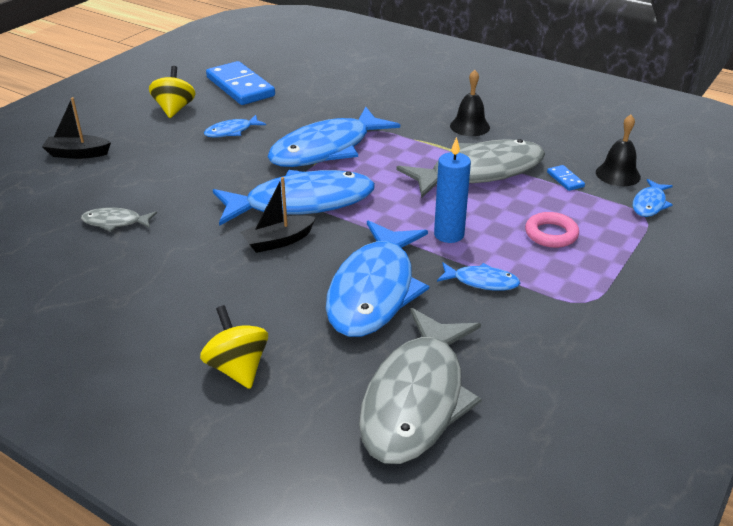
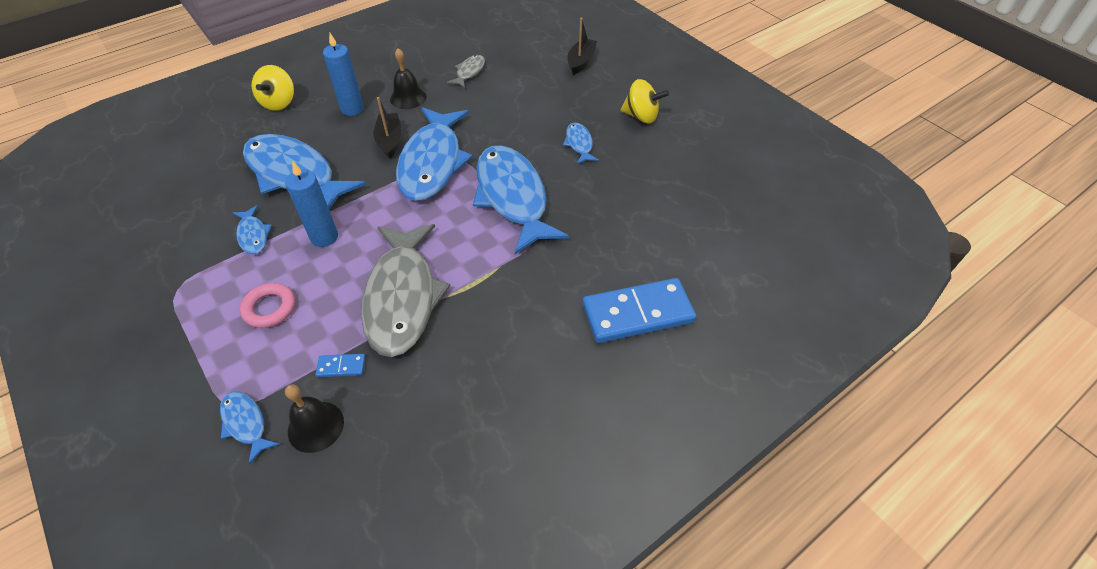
camera: 110 degrees right, 15 degrees up
(227, 291) = (352, 109): none -> blue candle
(237, 368) = (279, 103): yellow spinning top -> yellow spinning top turned 105 degrees clockwise
(240, 87) = (676, 164): blue domino -> blue domino (637, 313)
(416, 399) = (185, 165): grey fish -> none
(469, 126) = (500, 327): black bell -> black bell (408, 98)
(481, 281) = (253, 235): blue fish -> blue fish turned 60 degrees counterclockwise

